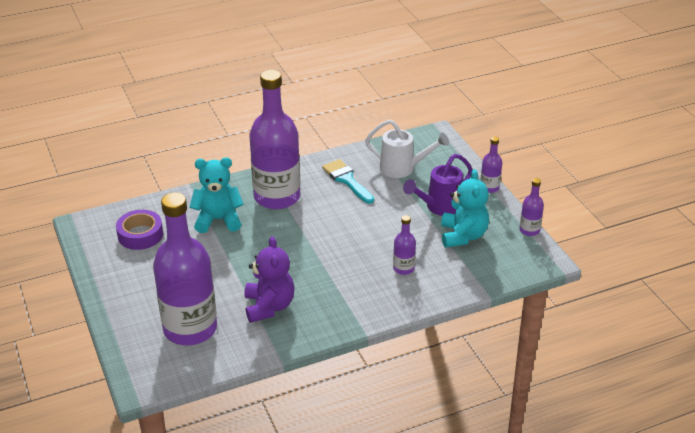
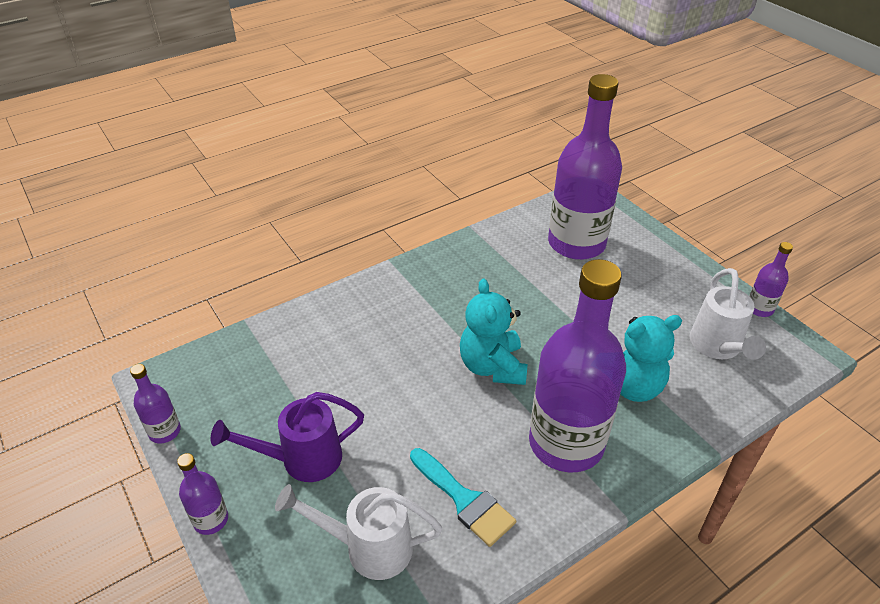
camera: 170 degrees right, 5 degrees up
(140, 235) = (717, 347): purple tape -> white watering can
(269, 306) = (504, 275): purple teddy bear -> none
(403, 268) = (353, 343): purple bottle -> purple bottle (759, 308)
(439, 207) = (302, 459): purple watering can -> purple watering can turned 150 degrees counterclockwise
(463, 236) = (269, 407): turquoise teddy bear -> turquoise teddy bear (492, 366)

